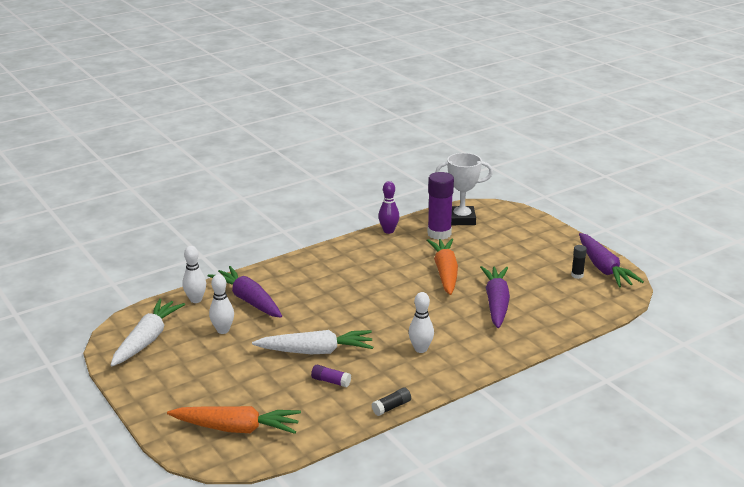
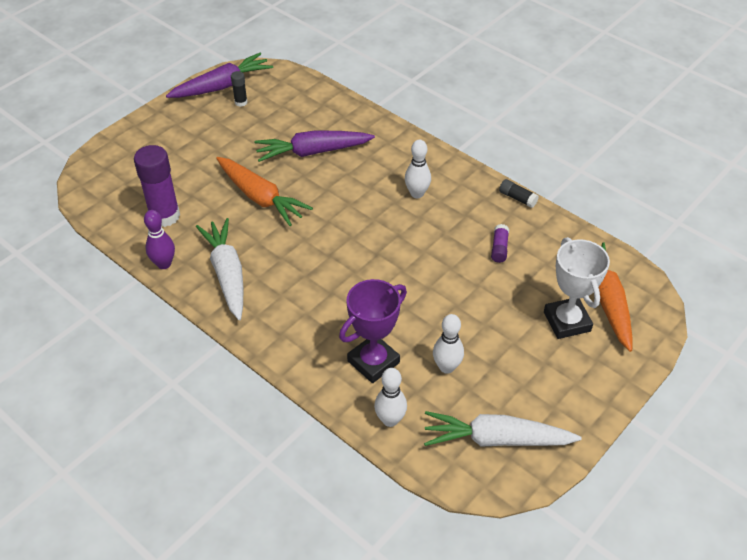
camera: 105 degrees left, 20 degrees up
(249, 300) = (373, 362): purple carrot -> purple trophy
(315, 351) = (454, 272): white carrot -> white carrot (227, 274)
(445, 273) = (260, 197): orange carrot -> orange carrot turned 120 degrees counterclockwise
(462, 219) = (122, 201): white trophy -> white trophy (567, 321)

